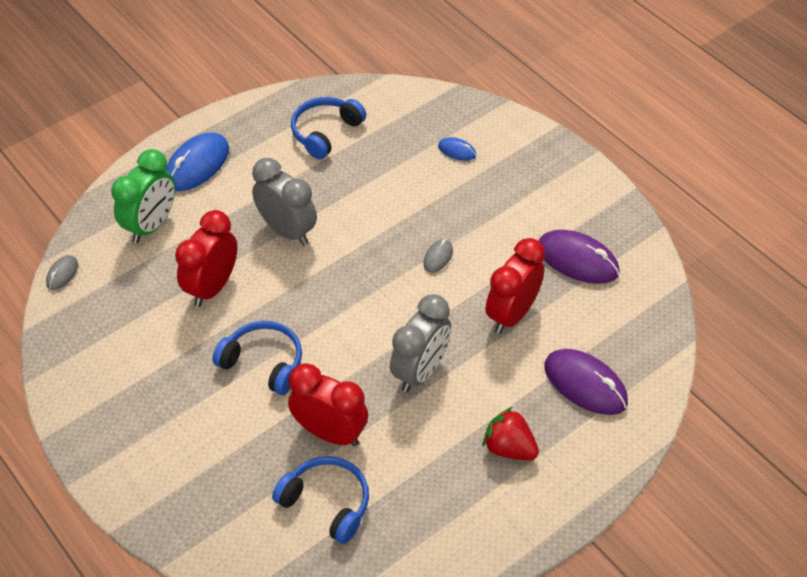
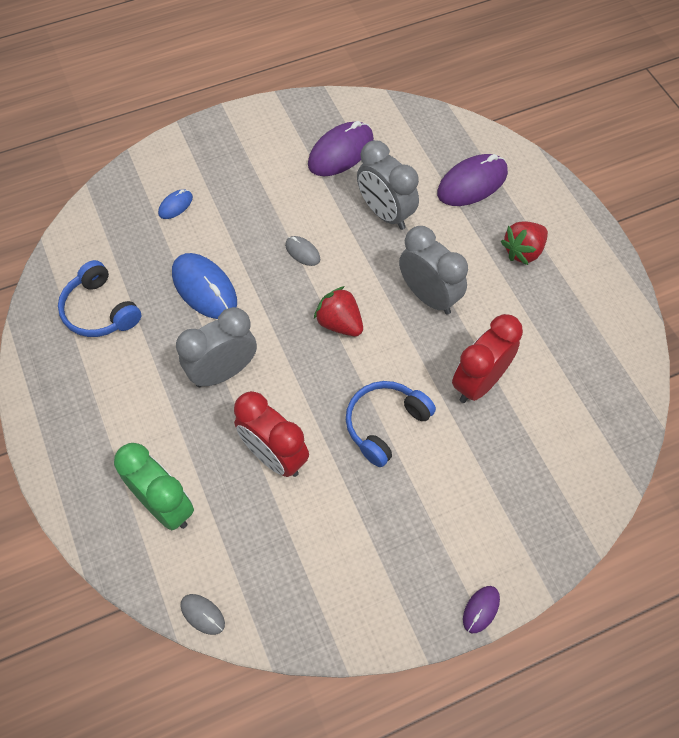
camera: 75 degrees left, 10 degrees up
(92, 472) = (481, 609): none -> purple mouse
(197, 165) = (93, 444): blue mouse -> blue mouse (204, 288)
(327, 503) = (553, 400): blue headphones -> none
(365, 304) = (339, 323): none -> red strawberry
(512, 314) = (385, 213): red clock -> grey clock

